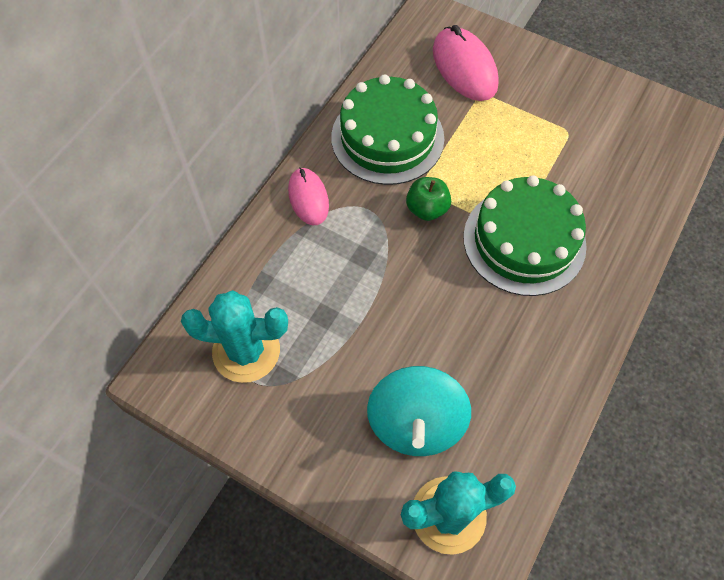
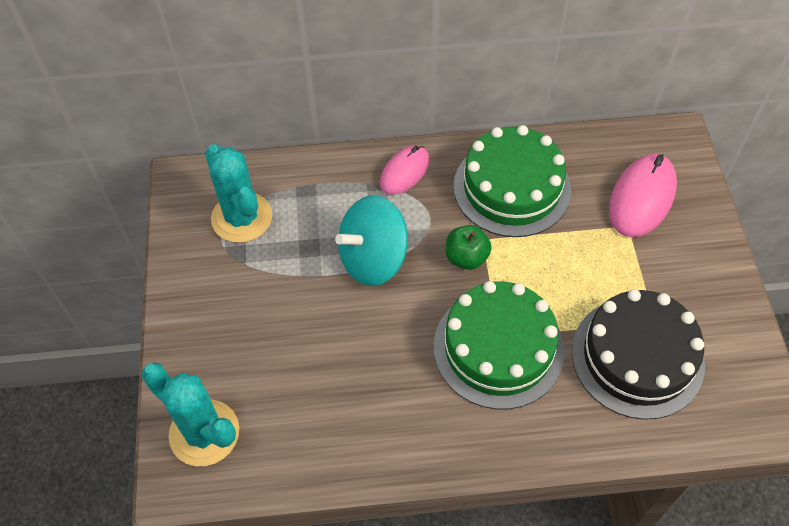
camera: 55 degrees right, 5 degrees down
(416, 423) = (265, 365): turquoise spinning top -> turquoise spinning top (373, 259)
(593, 161) = (637, 357): none -> black cake

